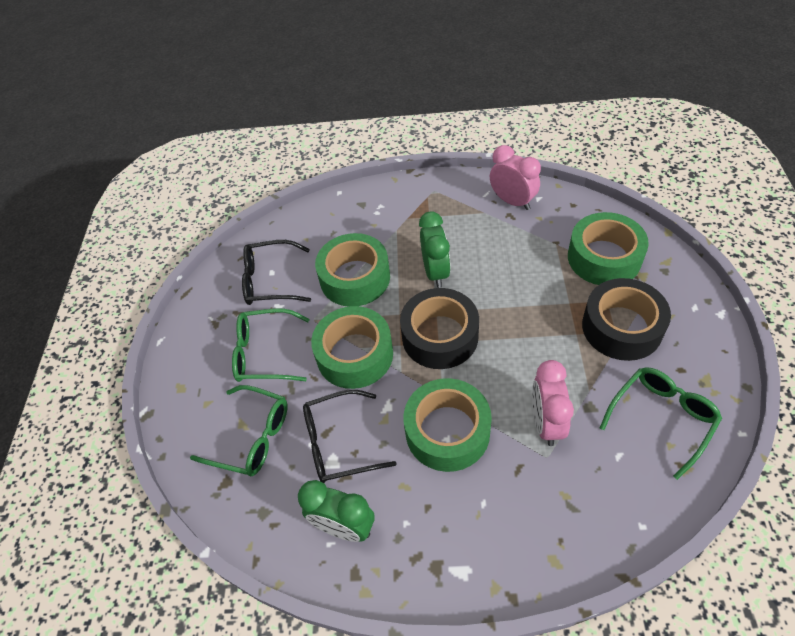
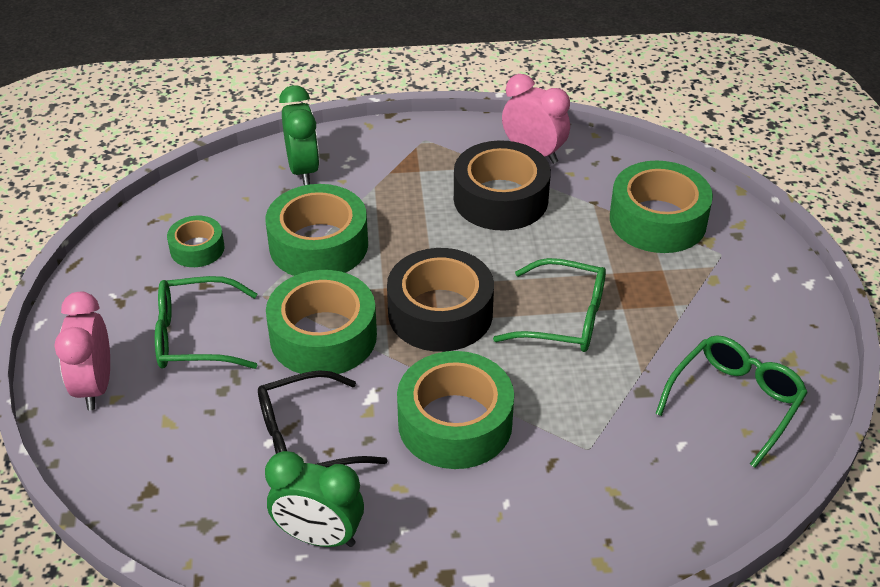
camera: 10 degrees left, 10 degrees down
(252, 437) = (183, 437): green glasses -> green glasses (564, 319)
(270, 280) = (197, 249): black glasses -> green tape
(435, 272) = (431, 237): green clock -> green clock (303, 170)
(546, 423) = (586, 410): pink clock -> pink clock (95, 386)
(621, 327) = (682, 300): black tape -> black tape (500, 199)

